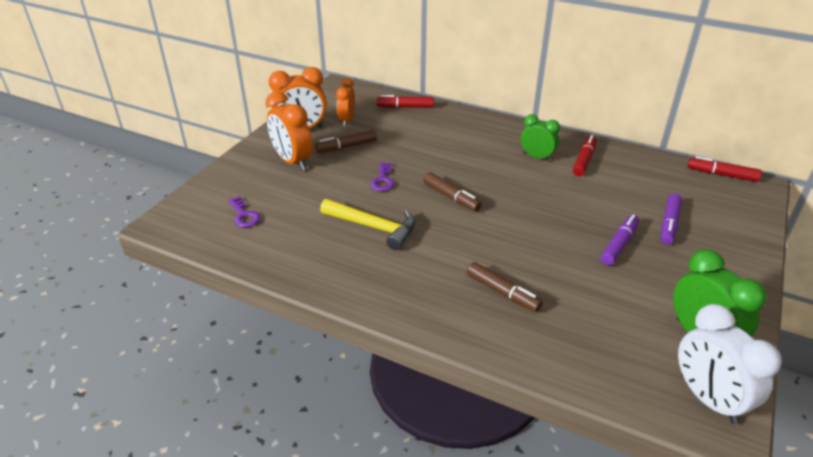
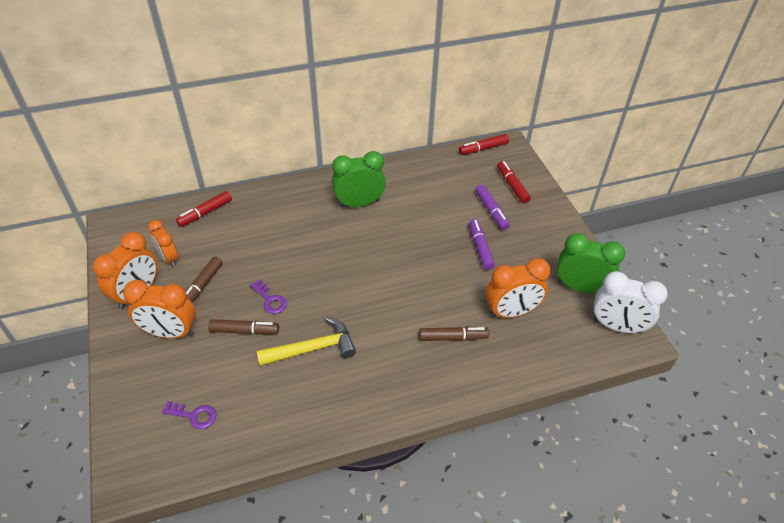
camera: 45 degrees left, 10 degrees up
(451, 197) = (338, 281): brown marker -> brown marker (244, 331)
(537, 157) = (359, 203): green clock -> green clock, size x1.55
(584, 160) = (393, 187): red marker -> red marker (512, 186)
(589, 310) = (511, 312): none -> orange clock

